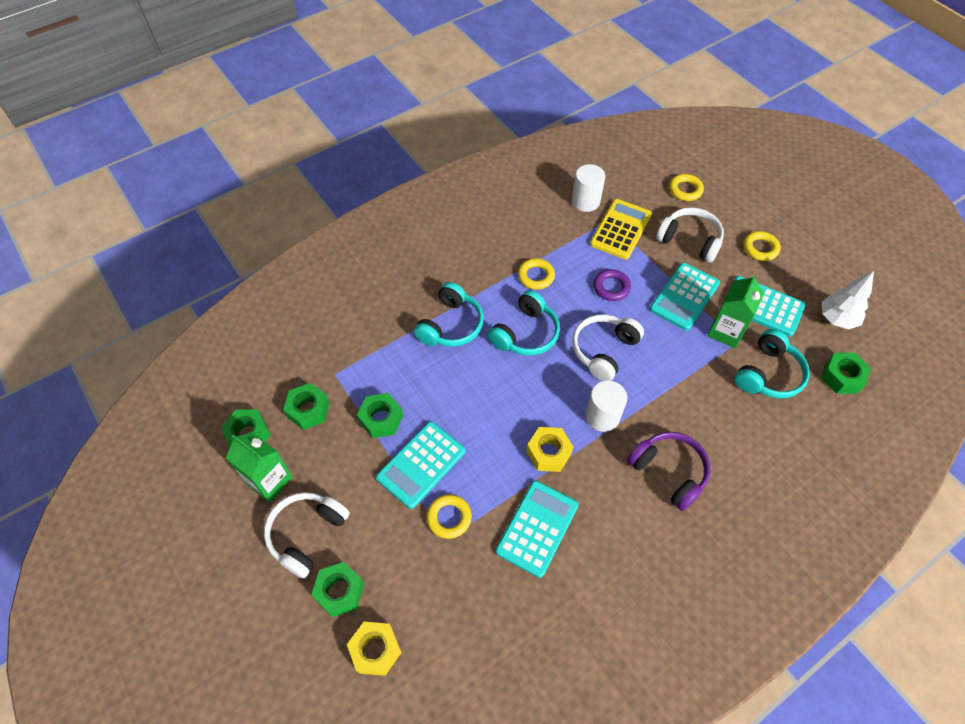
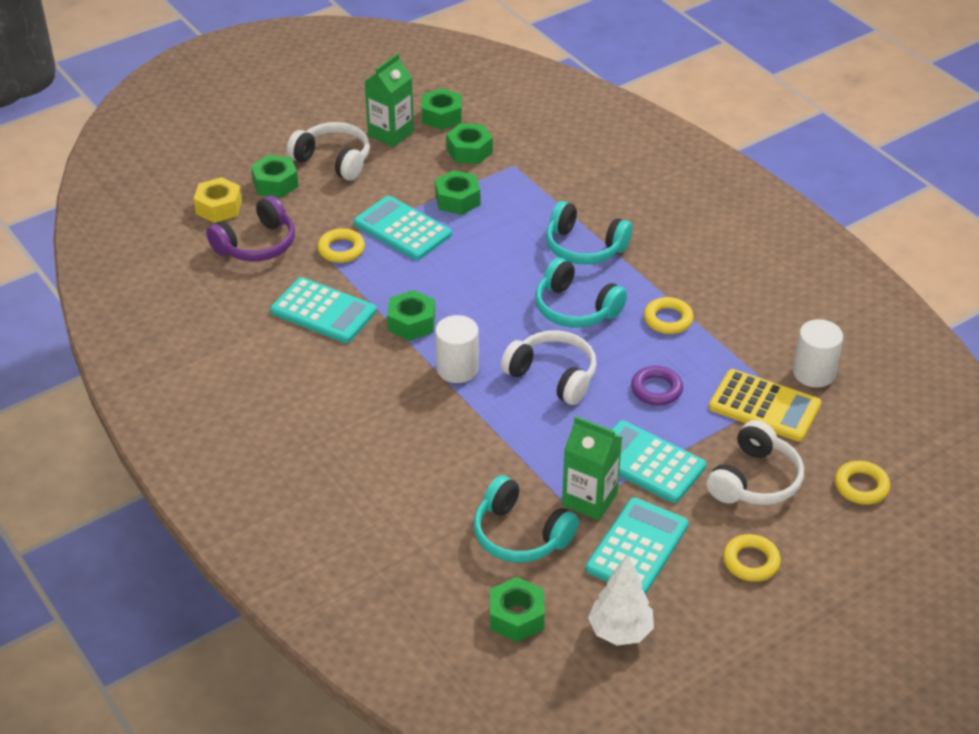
camera: 90 degrees right, 15 degrees down
(548, 453) = (411, 322): yellow nut -> green nut
(669, 472) = (381, 420): purple headphones -> purple headphones (256, 244)

